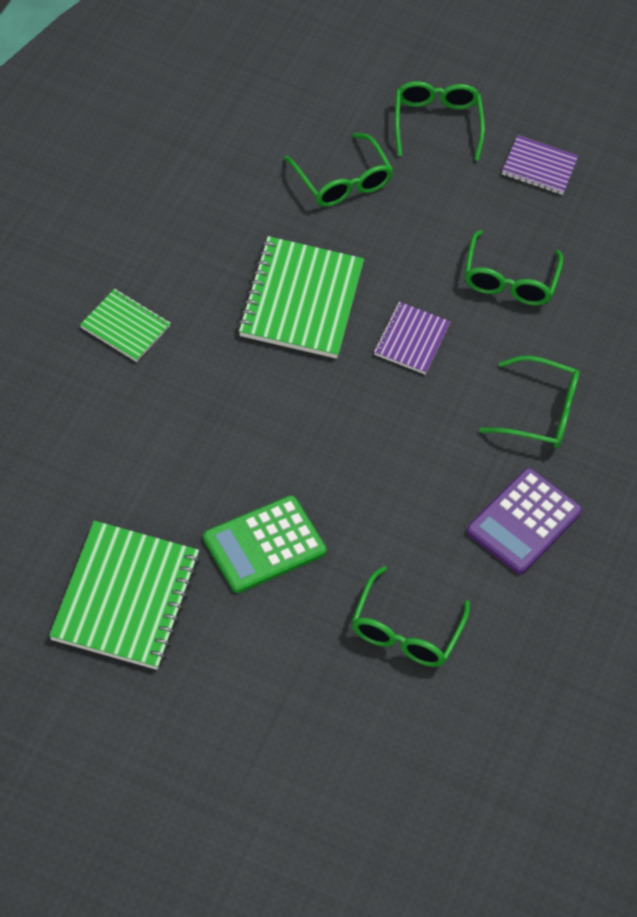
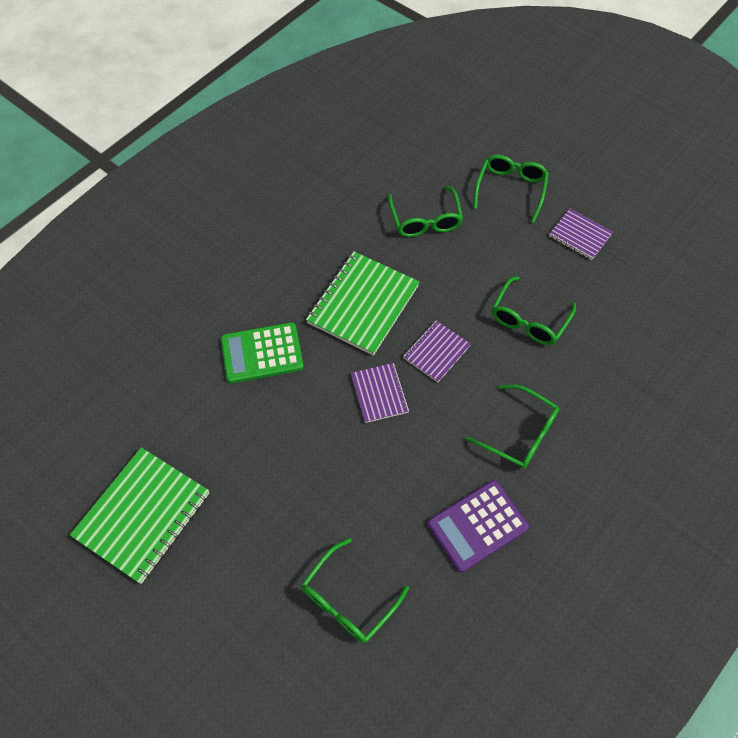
camera: 25 degrees right, 5 degrees up
(125, 327) = (228, 299): green notebook -> none
(264, 545) = (263, 496): green calculator -> green calculator (262, 353)
(360, 401) = (379, 393): none -> purple notebook

